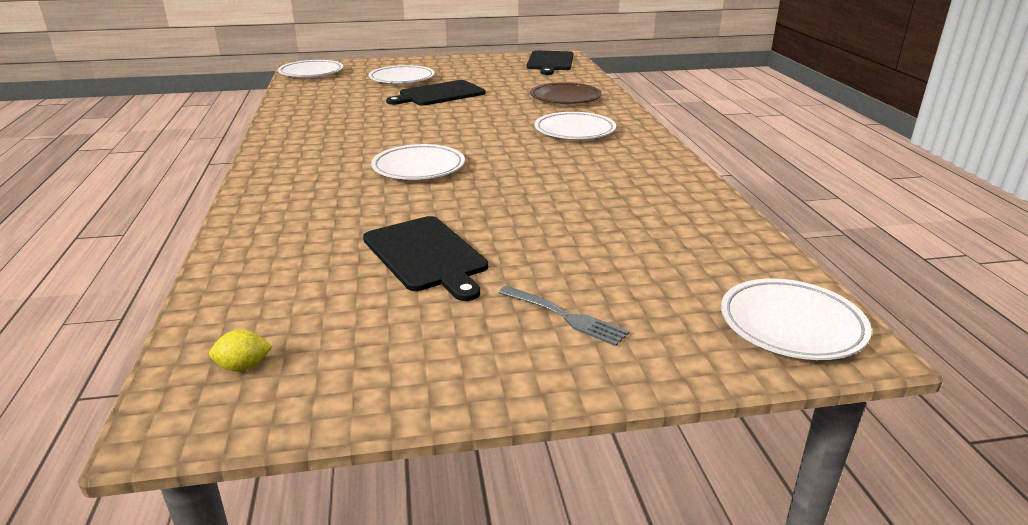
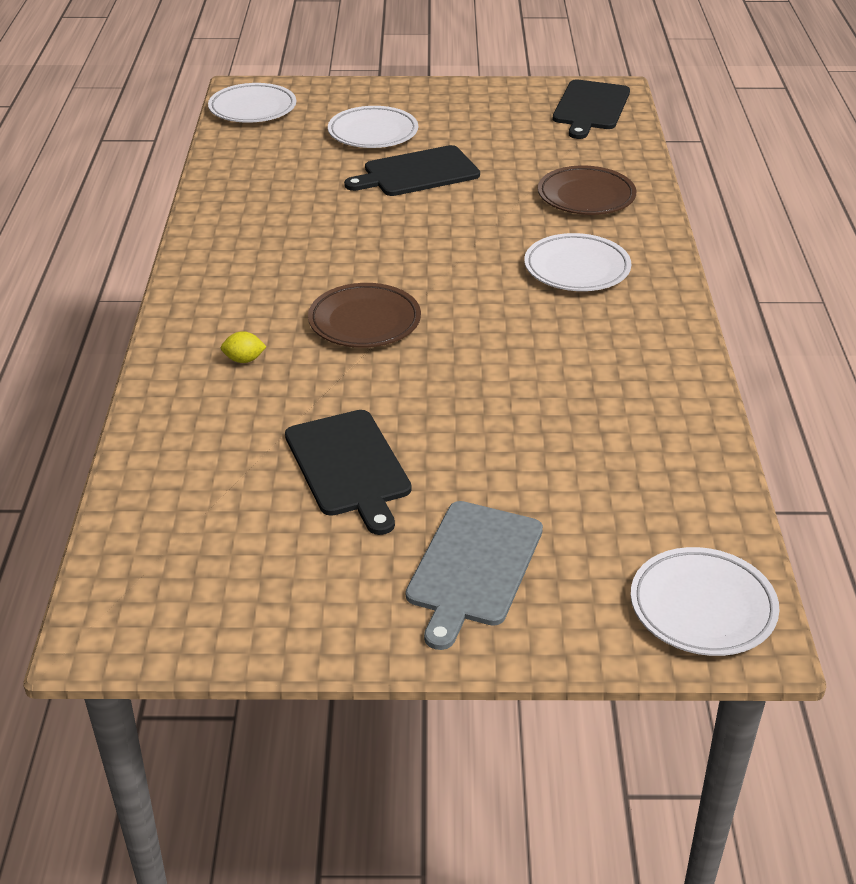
camera: 10 degrees right, 10 degrees up
(244, 367) = (157, 588): yellow lemon -> yellow lemon (244, 360)
(418, 168) = (364, 321): white plate -> brown plate
(565, 317) = (473, 567): grey fork -> grey cutting board

